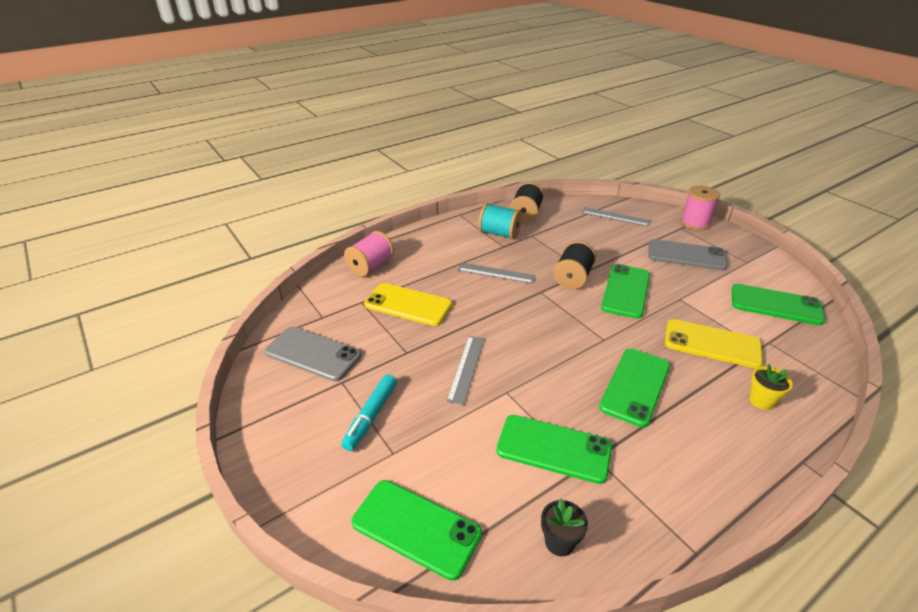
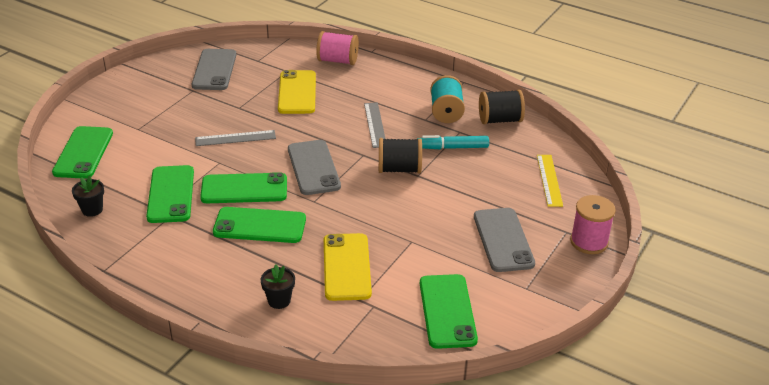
camera: 65 degrees right, 0 degrees up
(371, 416) = (166, 111): turquoise marker -> turquoise marker (452, 147)
(548, 326) = (313, 168): none -> grey phone
(615, 216) = (549, 180): grey ruler -> yellow ruler
(625, 291) = (400, 204): green phone -> green phone (244, 189)
(761, 401) = (279, 300): yellow flower pot -> black flower pot

